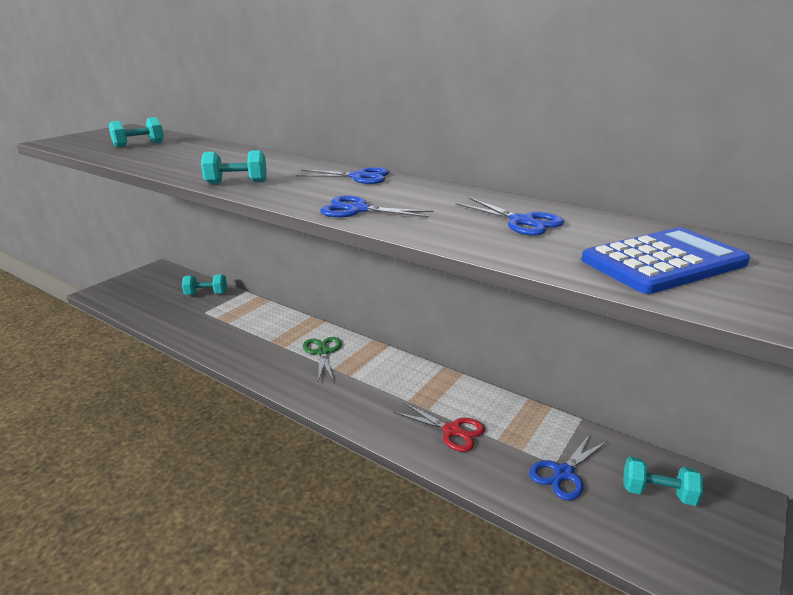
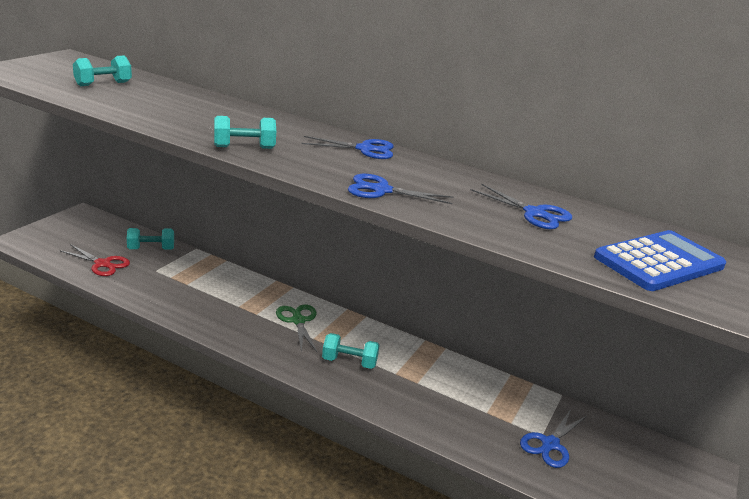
camera: 10 degrees left, 0 degrees up
(452, 430) = (443, 403): red scissors -> red scissors (102, 264)
(657, 493) = (632, 462): turquoise dumbbell -> turquoise dumbbell (349, 362)

